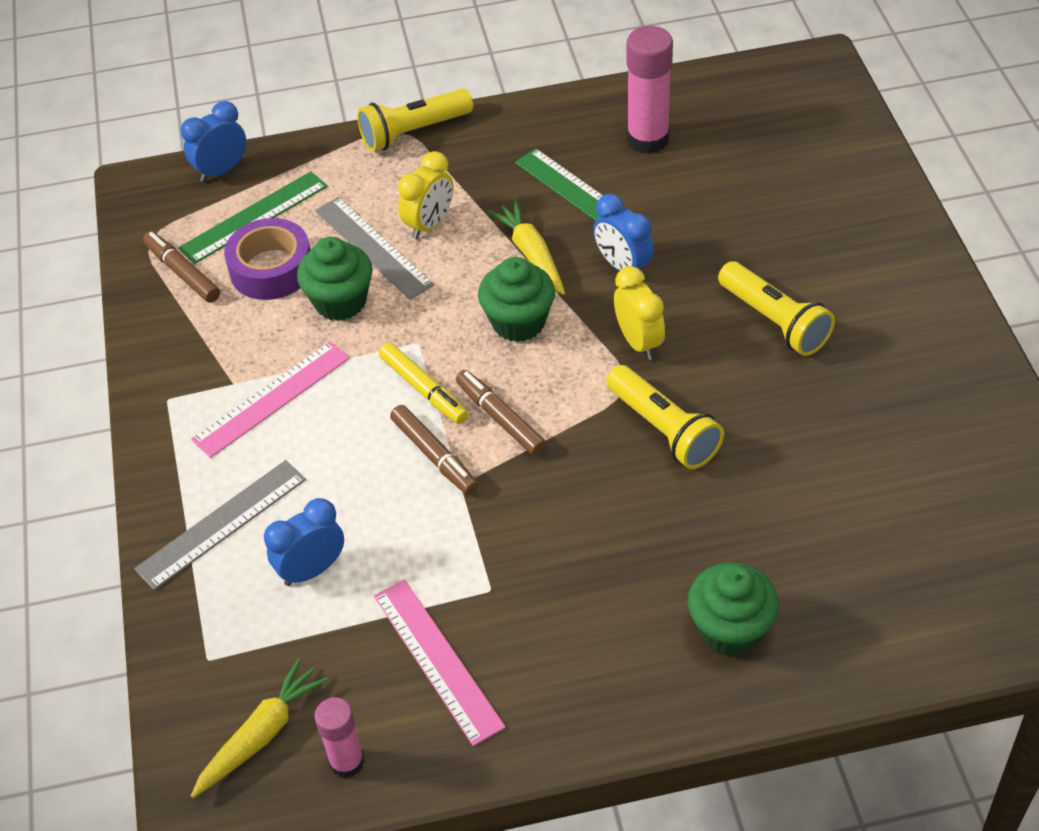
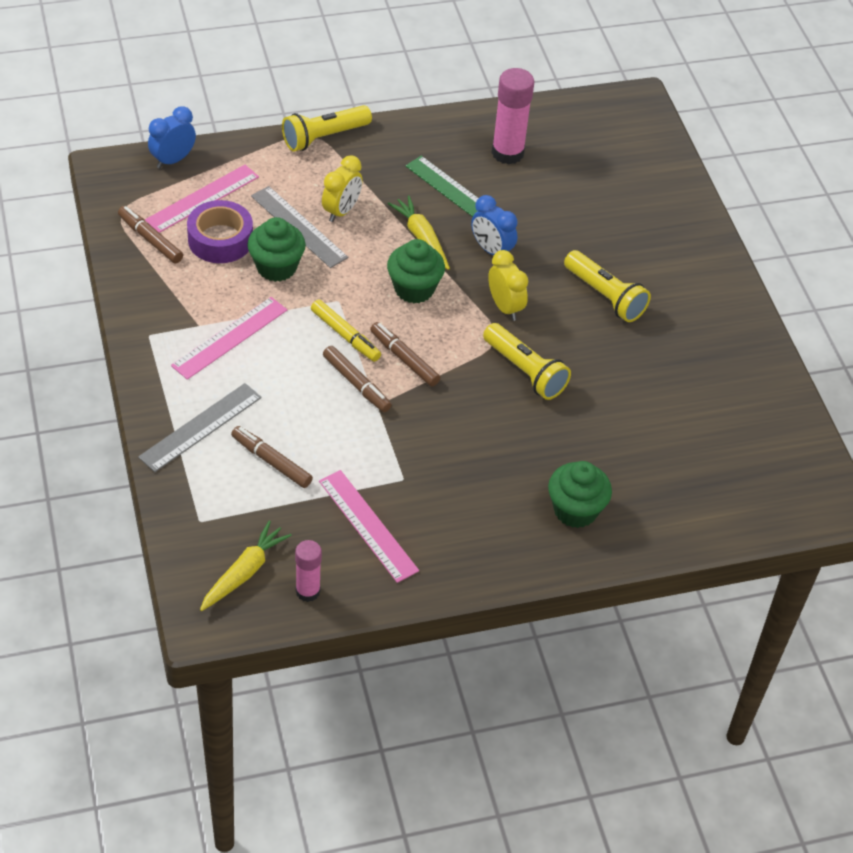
camera: 10 degrees left, 0 degrees up
(254, 217) = (202, 198): green ruler -> pink ruler
(312, 570) = (271, 461): blue clock -> brown marker

